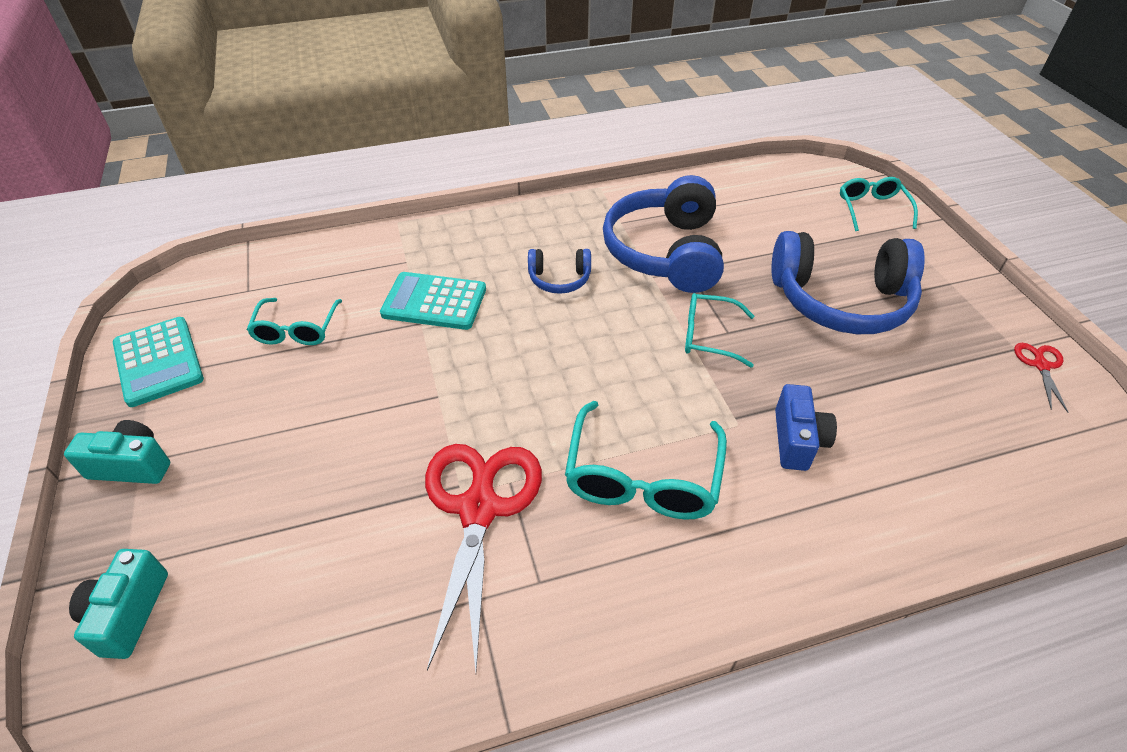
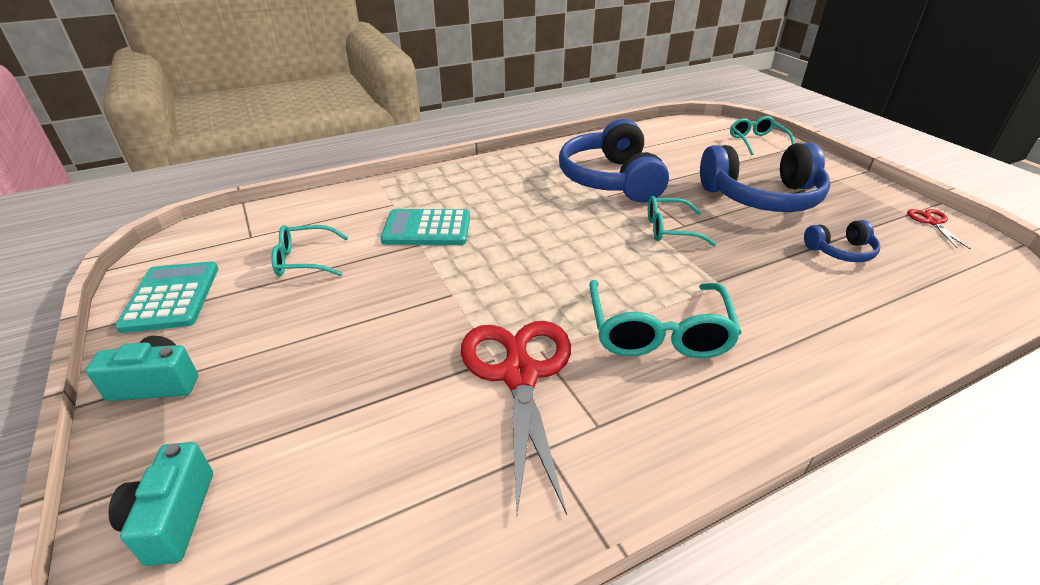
camera: 10 degrees left, 10 degrees down
(159, 361) = (171, 297): turquoise calculator -> turquoise calculator turned 150 degrees counterclockwise
(296, 330) = (304, 260): turquoise glasses -> turquoise glasses turned 90 degrees clockwise
(559, 279) = (530, 204): blue headphones -> blue headphones (840, 251)
(797, 440) = (775, 290): blue camera -> none

